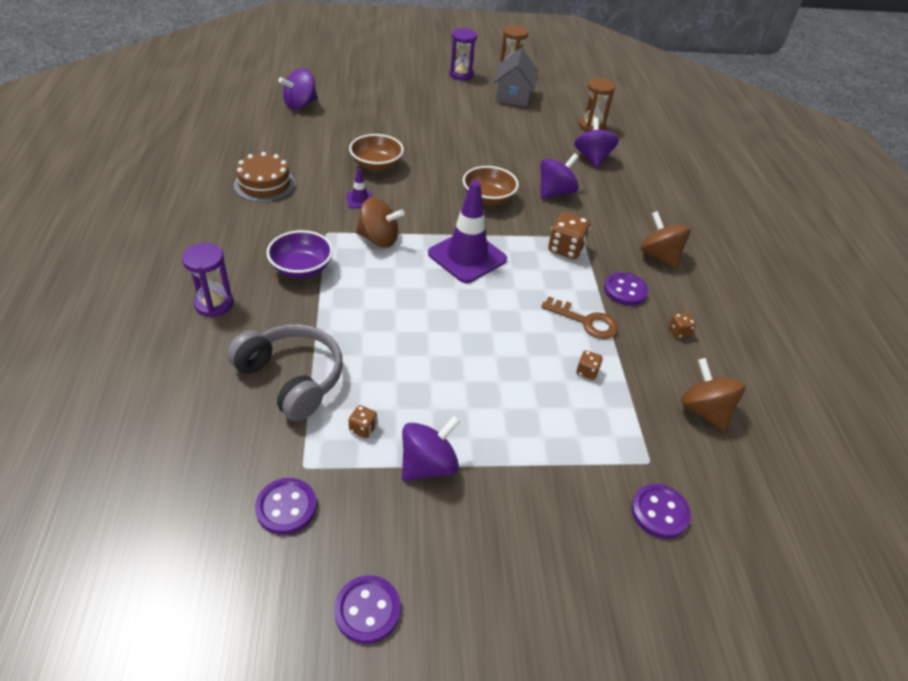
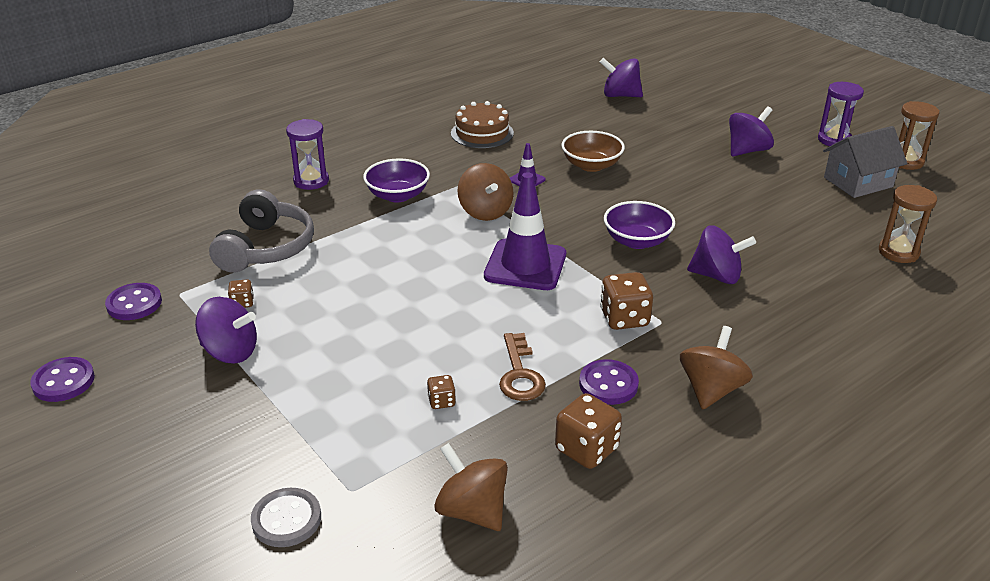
camera: 60 degrees right, 10 degrees down
(488, 198) = (637, 241): brown bowl -> purple bowl
(592, 158) = (830, 276): purple spinning top -> purple spinning top (747, 150)
(659, 512) = (286, 519): purple button -> grey button
(679, 332) = (586, 449): brown dice -> brown dice, size x1.90
(704, 410) = (472, 511): brown spinning top -> brown spinning top turned 75 degrees counterclockwise

